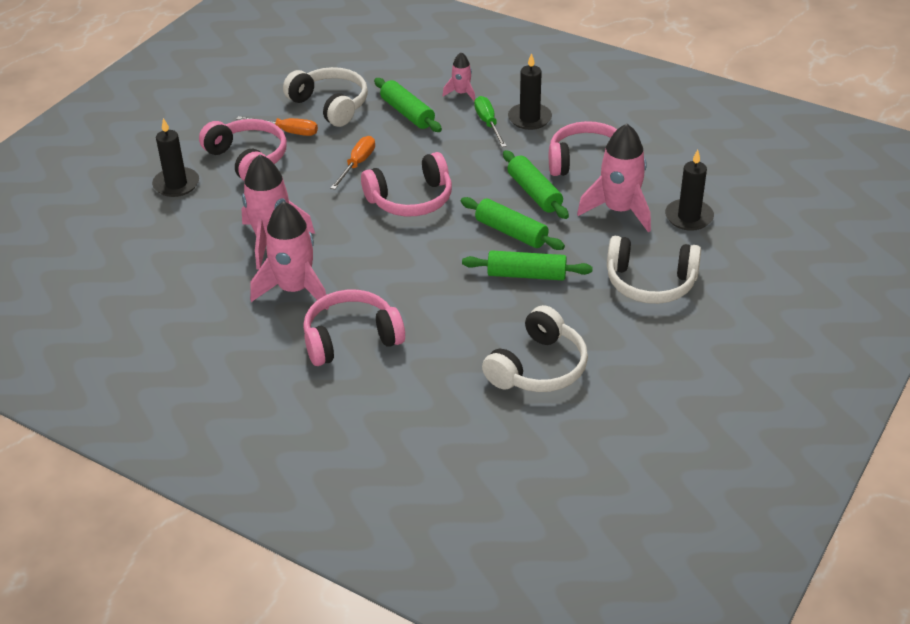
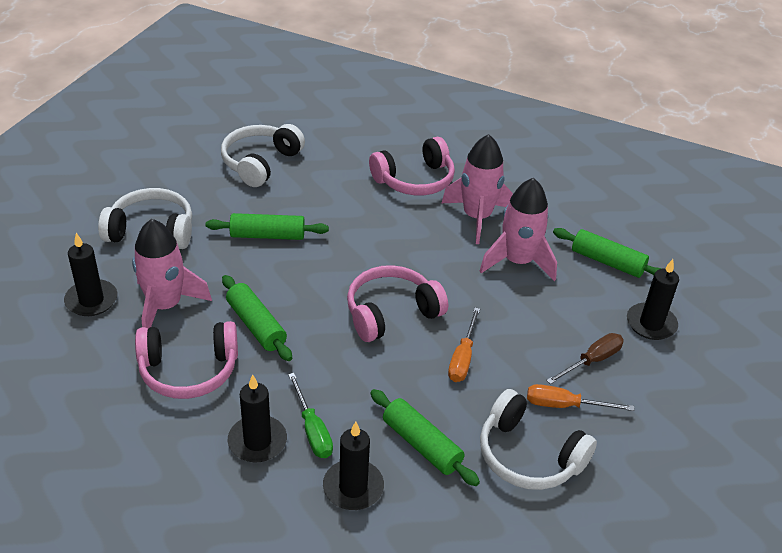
camera: 170 degrees right, 0 degrees up
(248, 159) = (592, 361): pink headphones -> brown screwdriver
(461, 93) = (353, 487): pink rocket -> black candle
(511, 232) = (282, 277): green rolling pin -> green rolling pin (607, 262)

